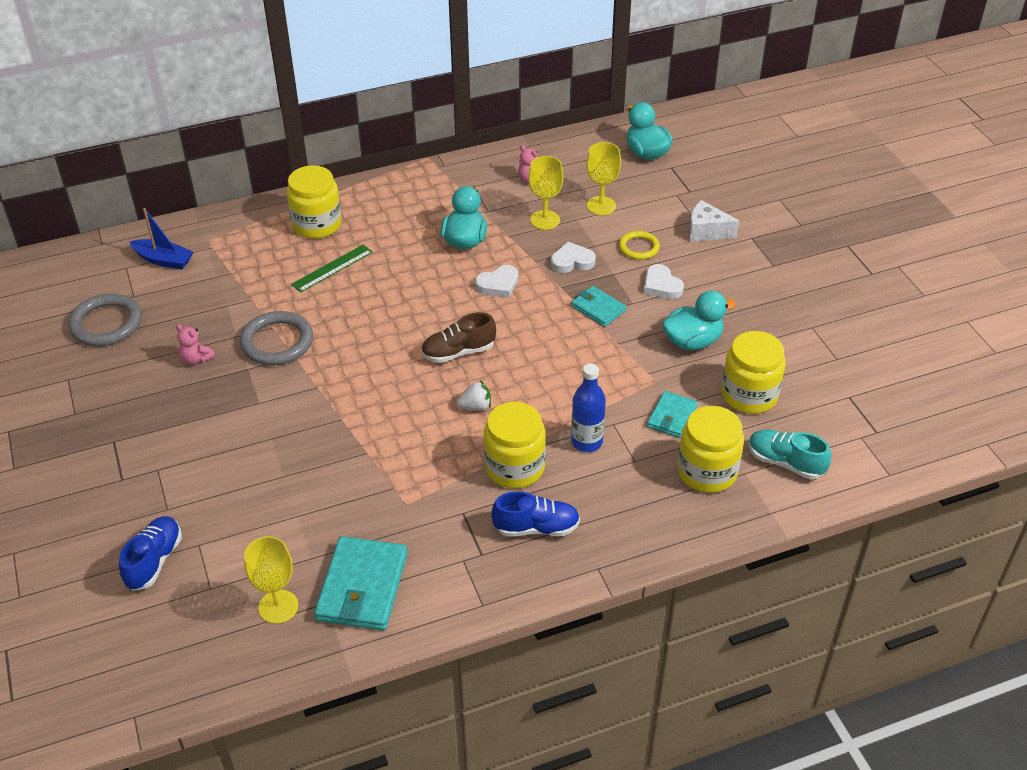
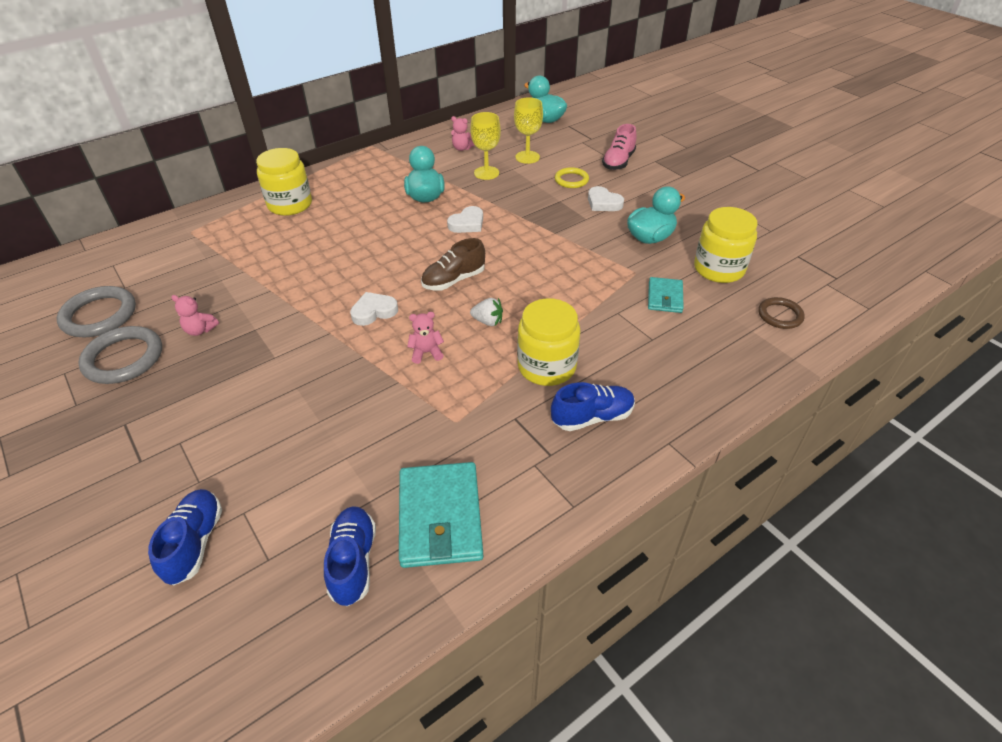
camera: 15 degrees left, 0 degrees up
(163, 260) = (150, 253): blue boat -> none
(277, 342) = (279, 301): grey ring -> grey ring (123, 358)
(278, 606) = (353, 562): yellow goblet -> blue shoe
(332, 268) = (314, 234): green ruler -> none
(403, 428) = (426, 353): none -> pink teddy bear
(475, 406) = (488, 321): white strawberry -> white strawberry turned 45 degrees clockwise
(572, 261) = (522, 197): white heart -> white heart (374, 311)
(586, 442) = (602, 331): blue bottle -> none
(598, 308) = (560, 227): turquoise wallet -> none
(706, 231) = (618, 162): white cheese -> pink shoe
(707, 471) = (719, 336): yellow jar -> none
(785, 462) = (780, 315): turquoise shoe -> brown ring

